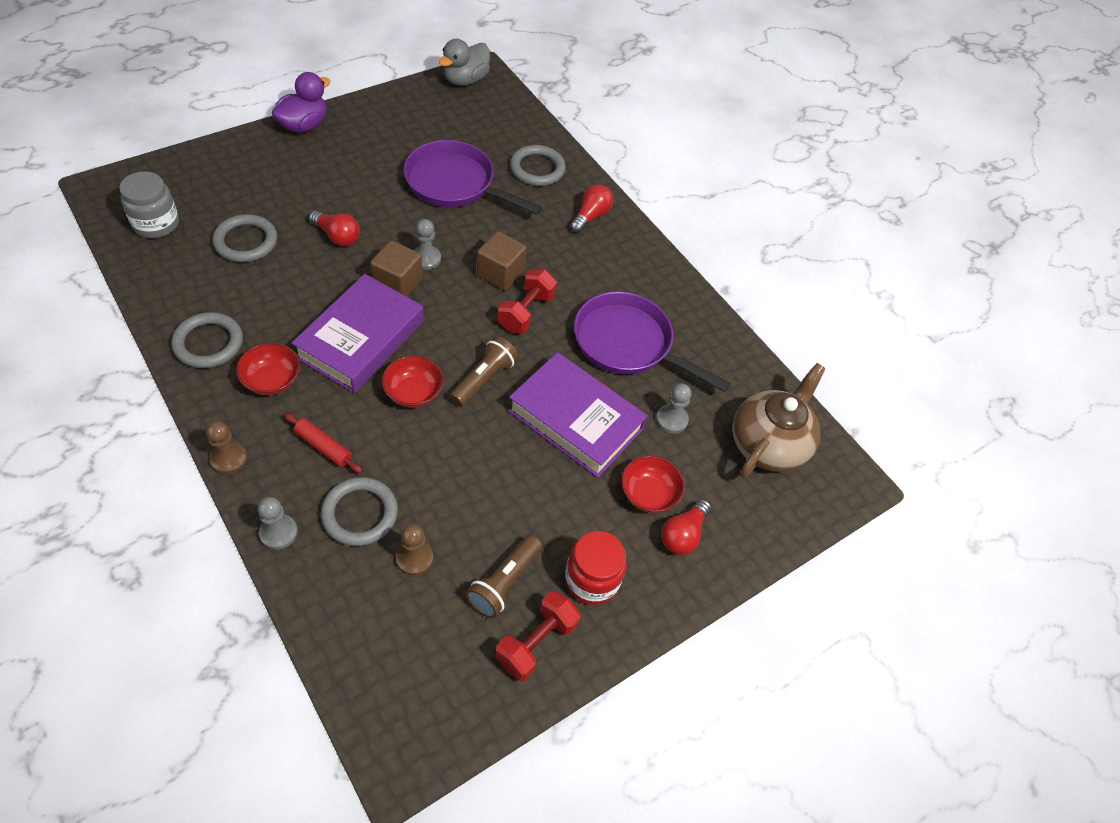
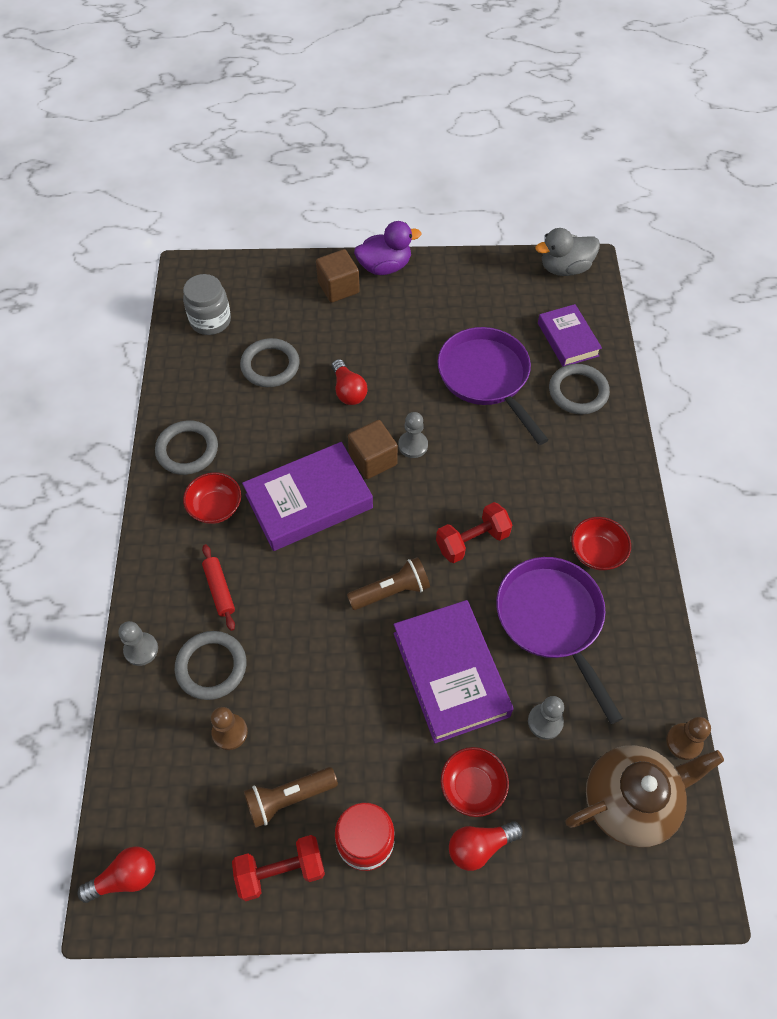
camera: 40 degrees right, 5 degrees up
(228, 458) = (143, 563): brown pawn -> brown pawn (684, 742)
(413, 393) = (322, 574): red bowl -> red bowl (596, 552)
(500, 273) = (472, 489): brown cube -> brown cube (338, 287)
(503, 133) = (567, 339): none -> purple book
(591, 216) = (601, 465): red light bulb -> red light bulb (126, 877)

